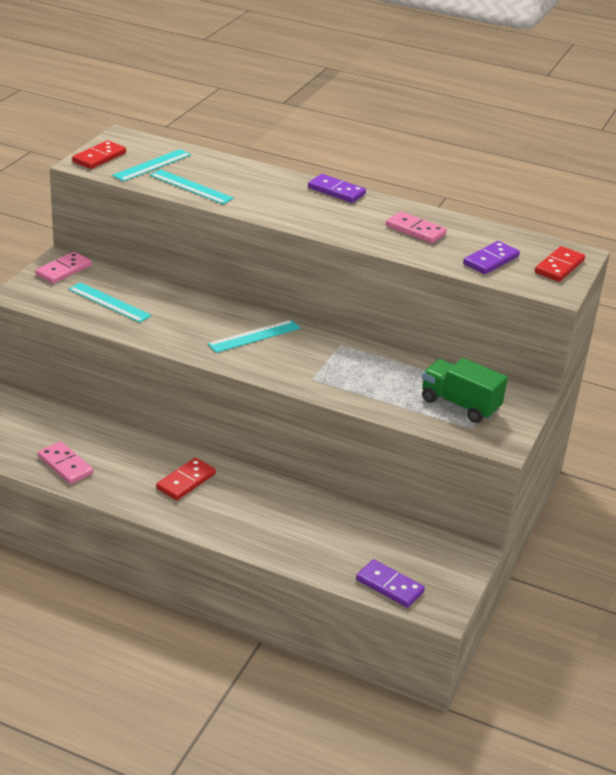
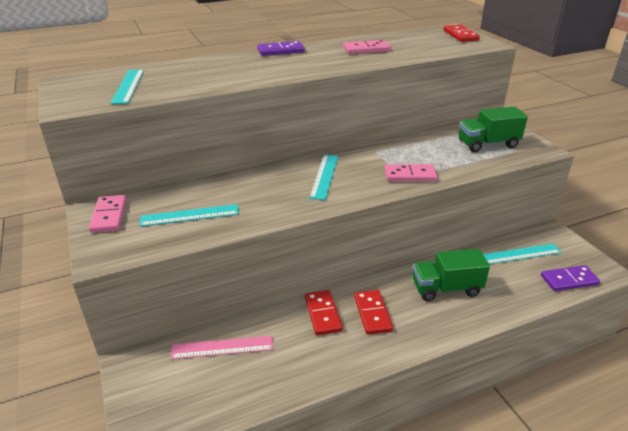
camera: 45 degrees left, 0 degrees up
(58, 424) = (222, 347): none -> pink ruler
(65, 465) = (281, 374): pink domino -> pink domino (410, 175)
(99, 157) = (72, 98): red domino -> red domino (322, 314)
(191, 187) = (187, 85): turquoise ruler -> turquoise ruler (520, 254)
(273, 510) = (446, 288): none -> green truck
(490, 260) = (431, 45): purple domino -> none

